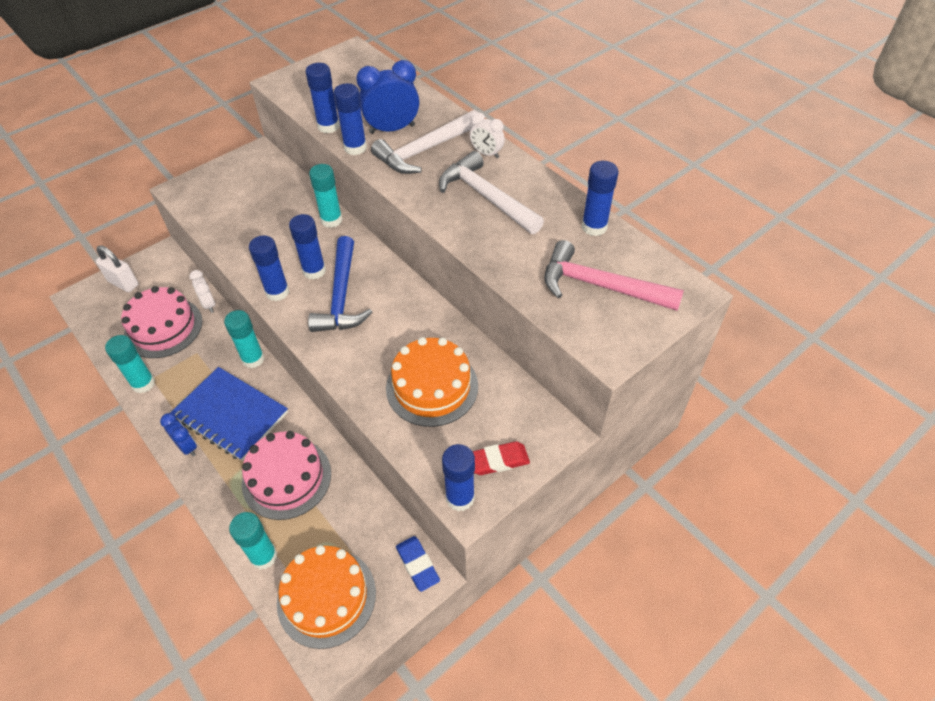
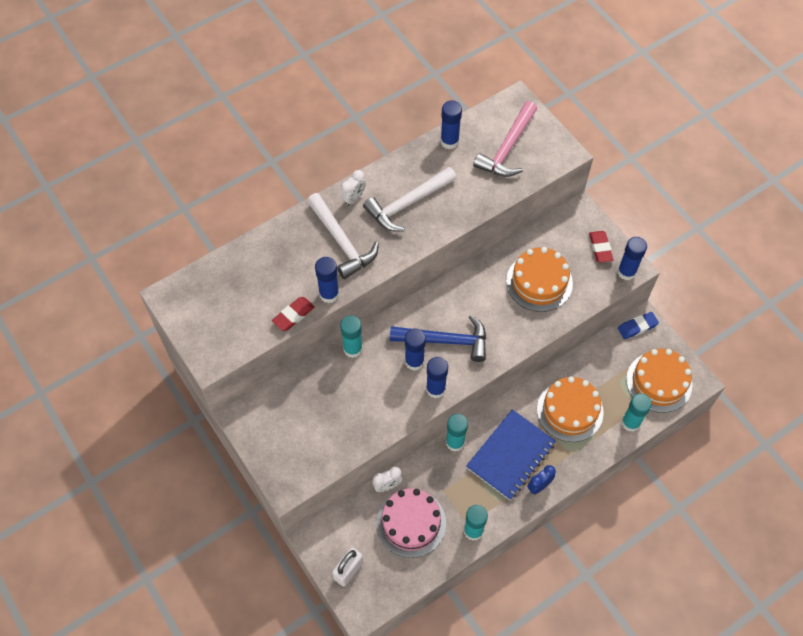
camera: 85 degrees left, 10 degrees up
(286, 478) = (570, 410): pink cake -> orange cake
(328, 126) = (293, 315): blue glue stick -> red eraser
(392, 129) = (307, 265): blue clock -> none

